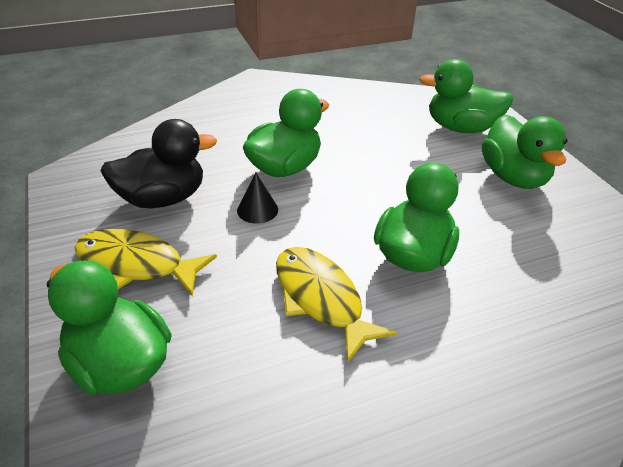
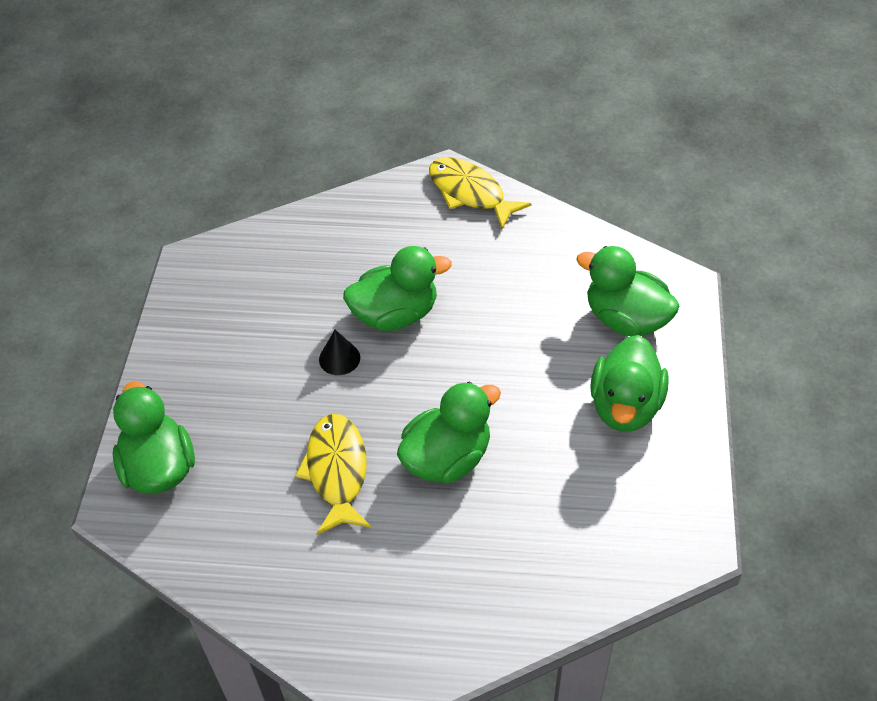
camera: 30 degrees right, 10 degrees up
(136, 264) = (209, 381): yellow fish -> yellow fish (470, 193)
(163, 198) = (263, 316): black duck -> none

